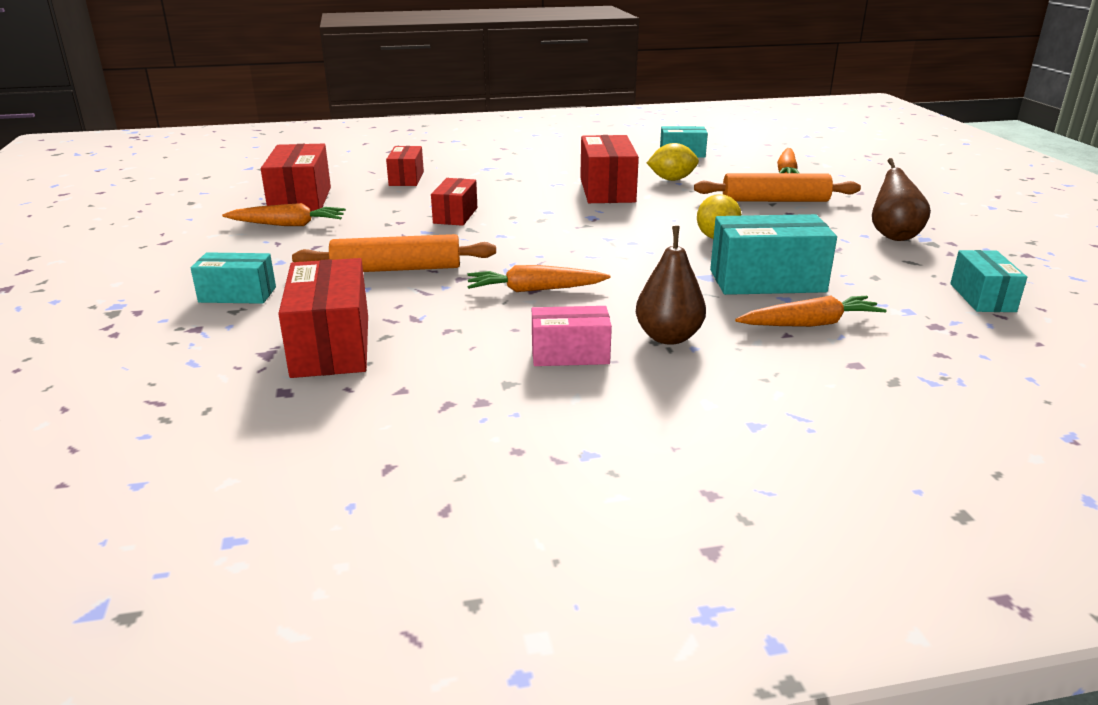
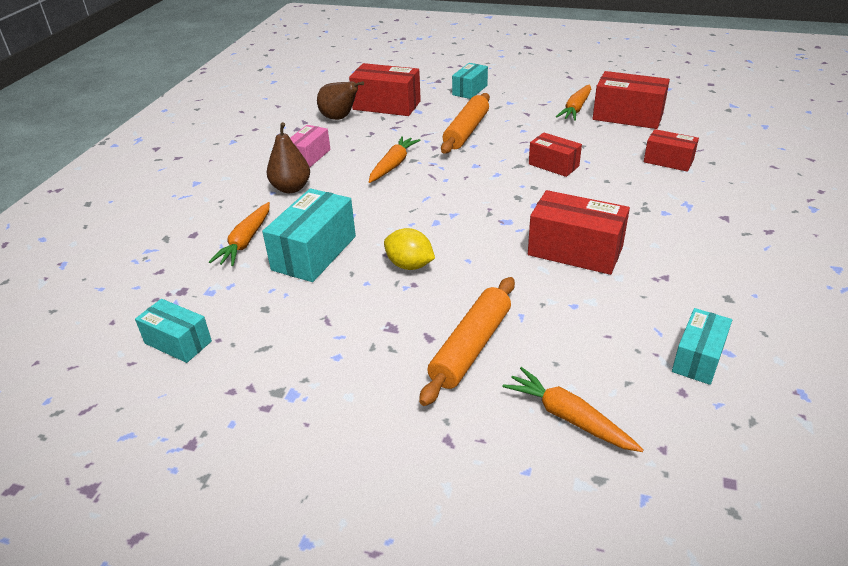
camera: 120 degrees right, 10 degrees up
(672, 179) = (587, 304): yellow lemon -> none
(893, 236) = (317, 375): brown pear -> brown pear (339, 118)

